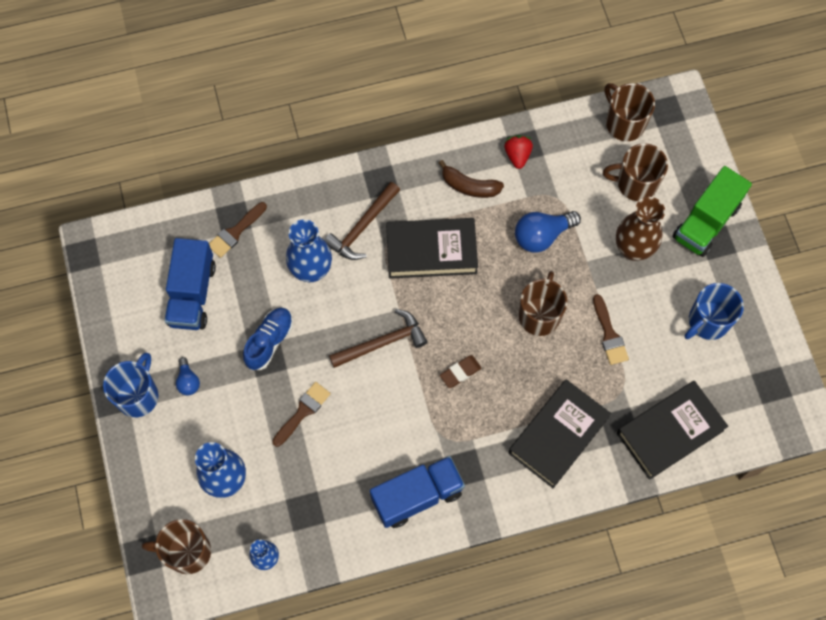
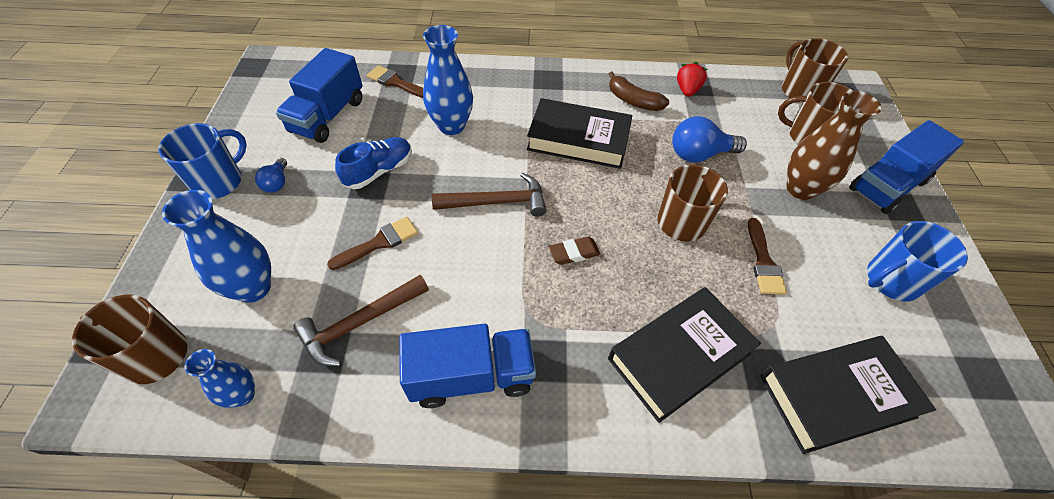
camera: 15 degrees right, 15 degrees down
(235, 232) = (396, 82): brown brush -> brown brush turned 60 degrees clockwise
(362, 227) = (516, 106): brown hammer -> brown hammer (359, 323)
(706, 222) = (887, 185): green truck -> blue truck

